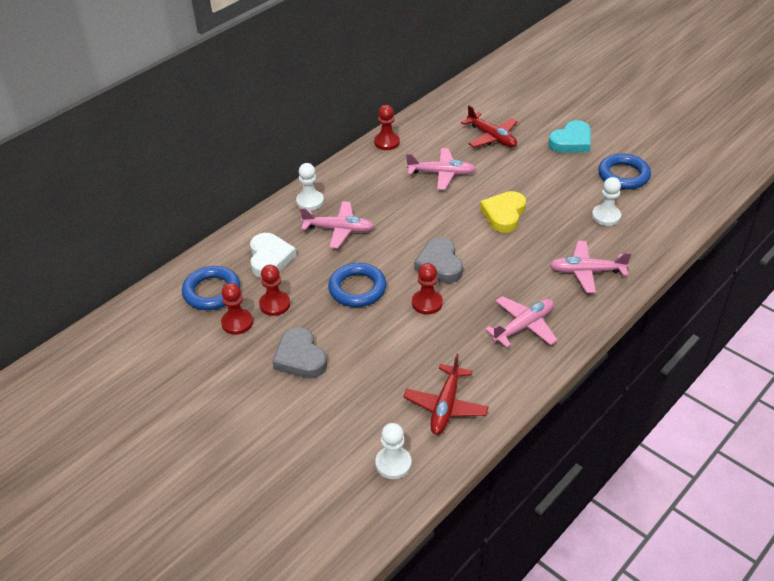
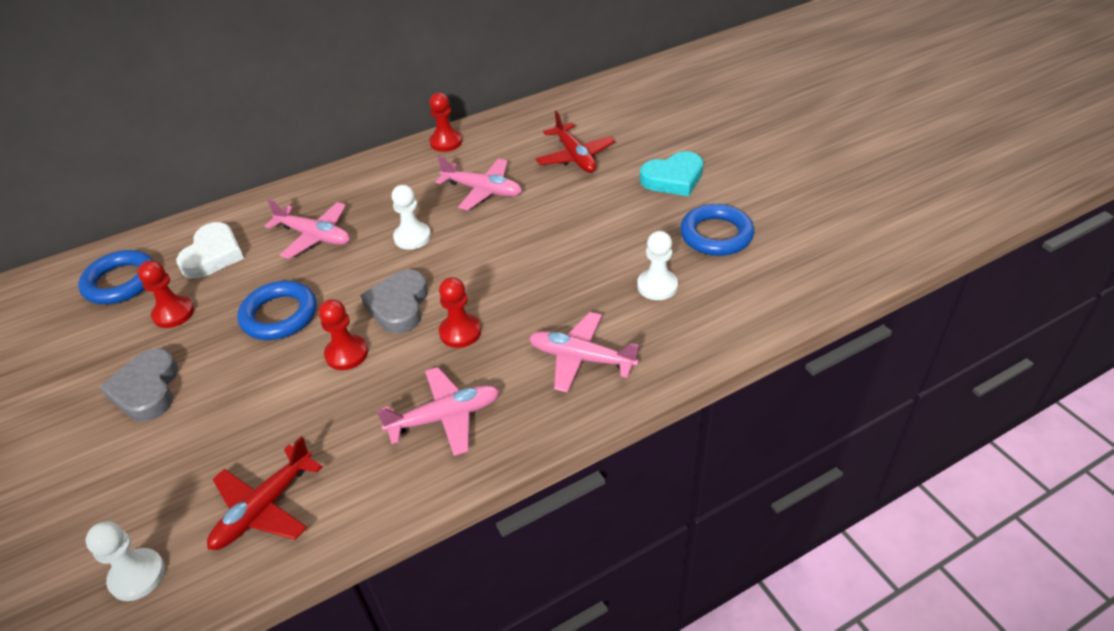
camera: 20 degrees right, 0 degrees up
(237, 323) = (116, 327): red pawn -> red pawn (460, 332)
(310, 201) = (309, 196): white pawn -> white pawn (412, 237)
(504, 214) = (524, 256): yellow heart -> none

